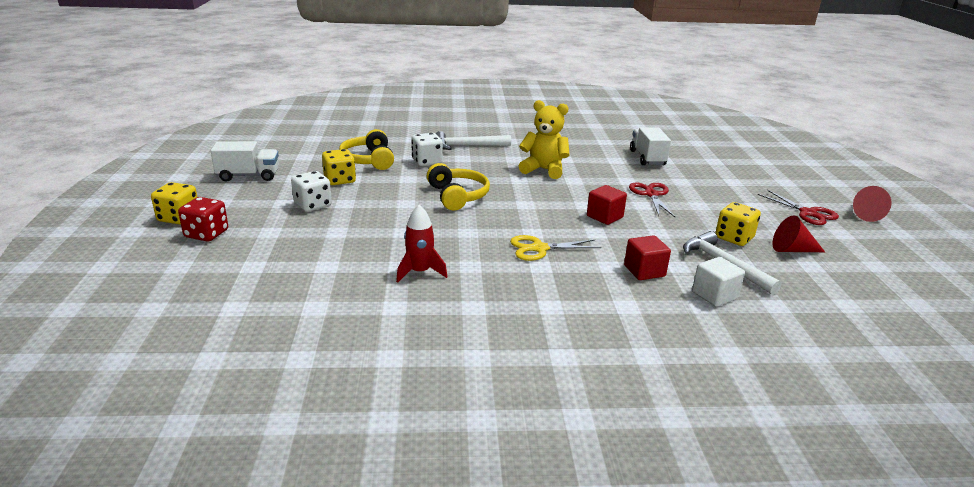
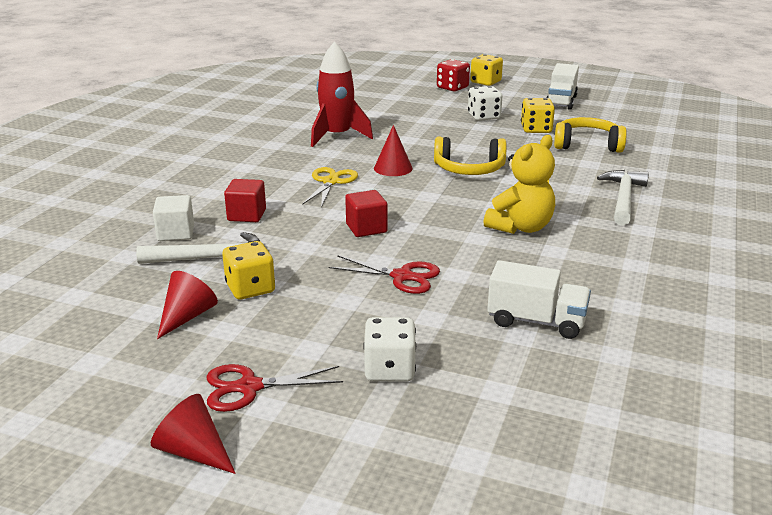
camera: 115 degrees right, 0 degrees up
(420, 272) = (337, 136): red rocket -> red rocket, size x1.54
(427, 161) = (573, 169): white dice -> white dice (389, 369)
(483, 226) = (393, 168): none -> red cone

